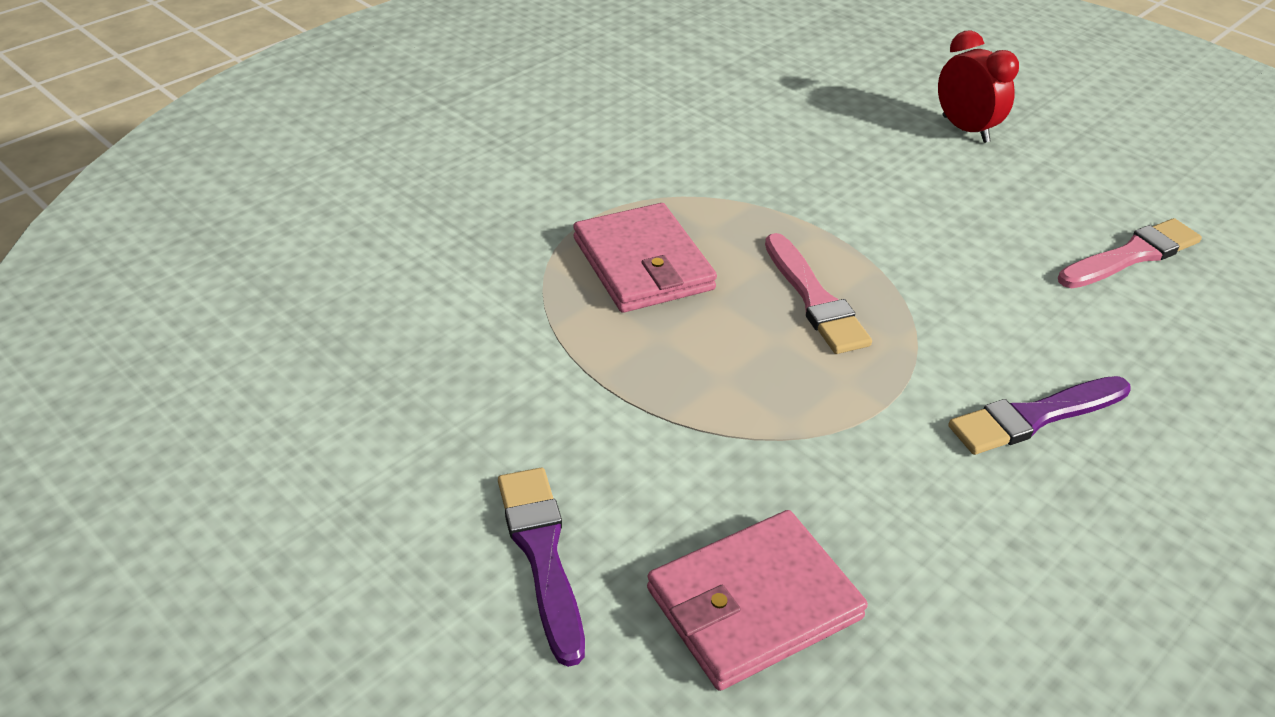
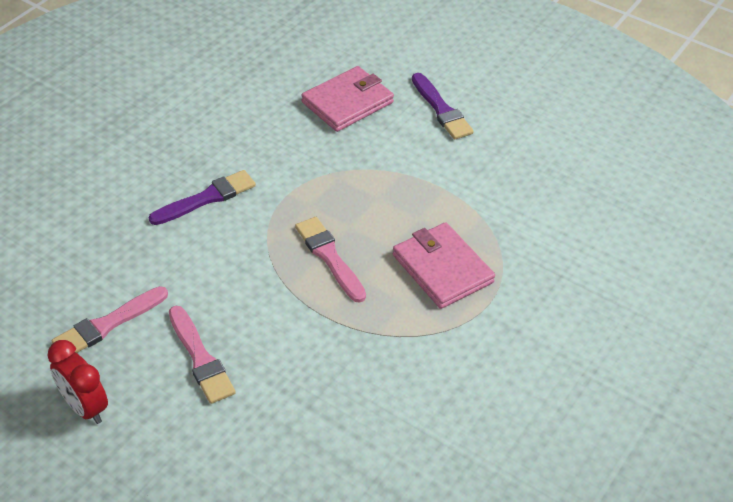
camera: 170 degrees right, 5 degrees up
(965, 129) = (205, 453): red clock -> red clock (85, 407)
(990, 206) = (200, 358): none -> pink brush

